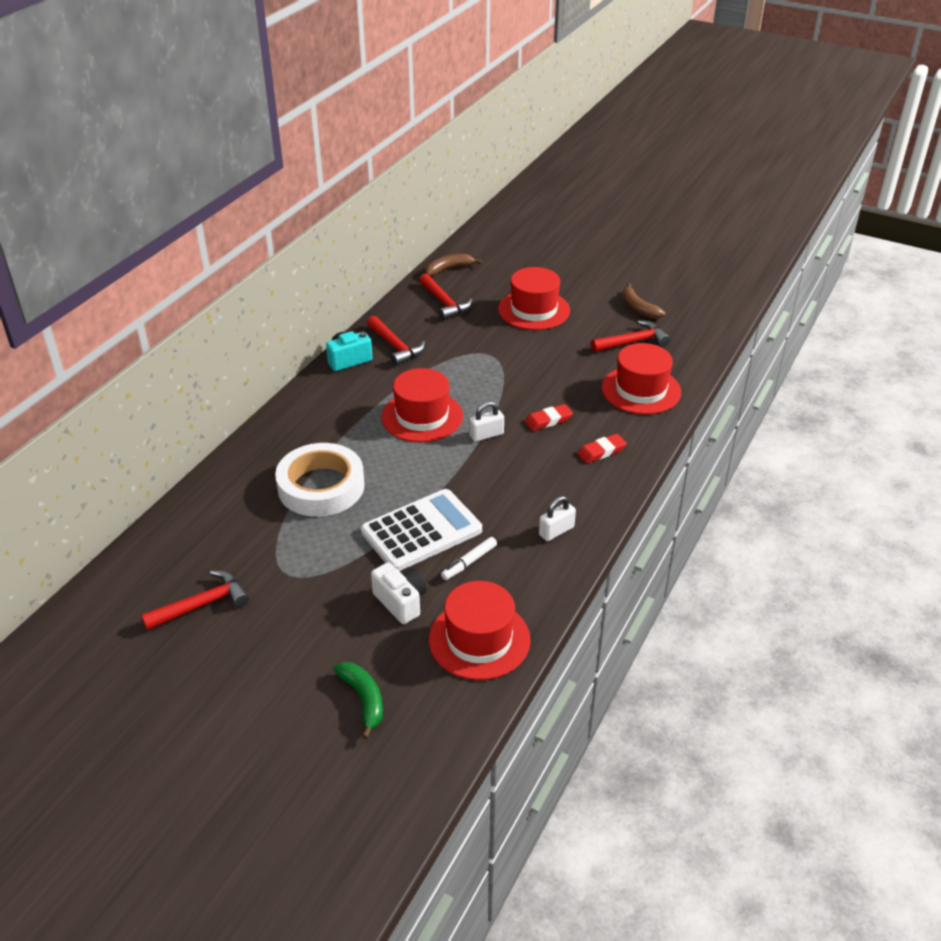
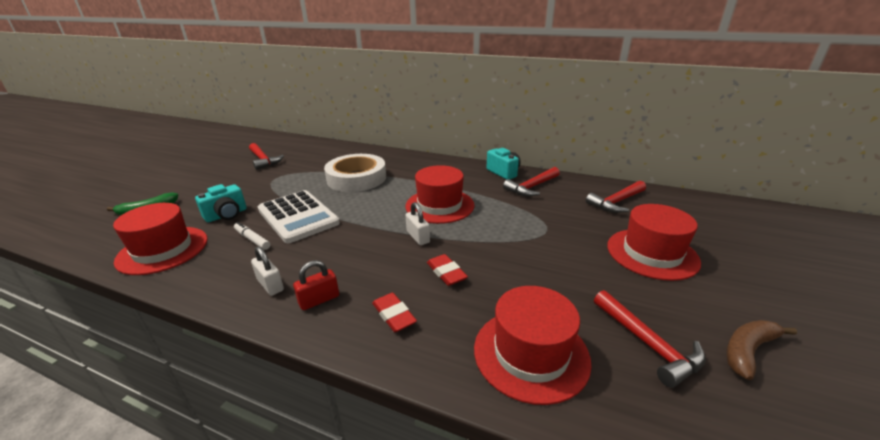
camera: 85 degrees right, 10 degrees down
(401, 602) = (226, 215): white camera -> turquoise camera
(448, 269) = (678, 200): brown banana -> none
(580, 495) = (319, 300): none -> red padlock

